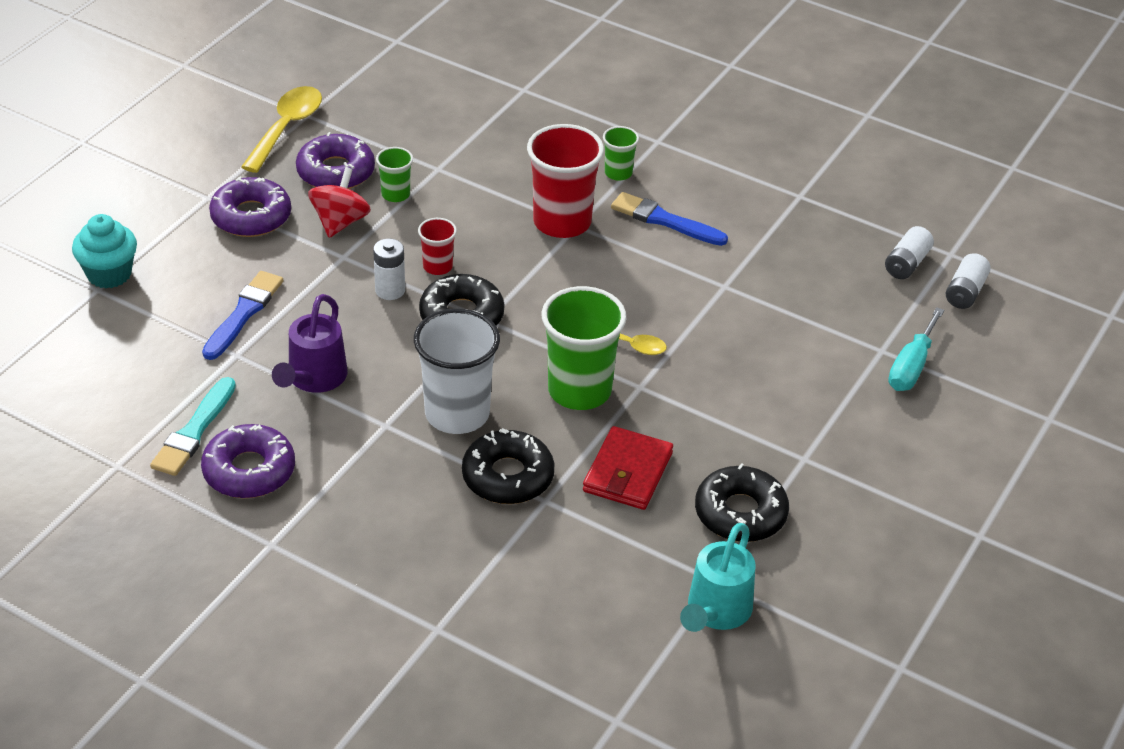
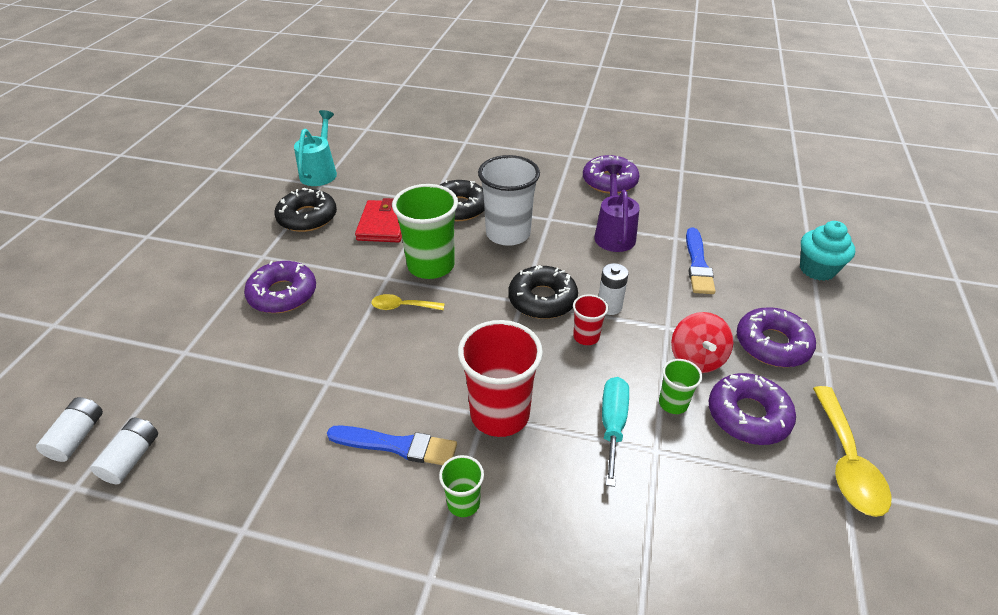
camera: 165 degrees right, 0 degrees up
(194, 431) = (658, 193): turquoise brush -> none
(774, 394) = (283, 294): none -> purple donut
(911, 367) = (160, 343): turquoise screwdriver -> turquoise screwdriver (612, 425)

